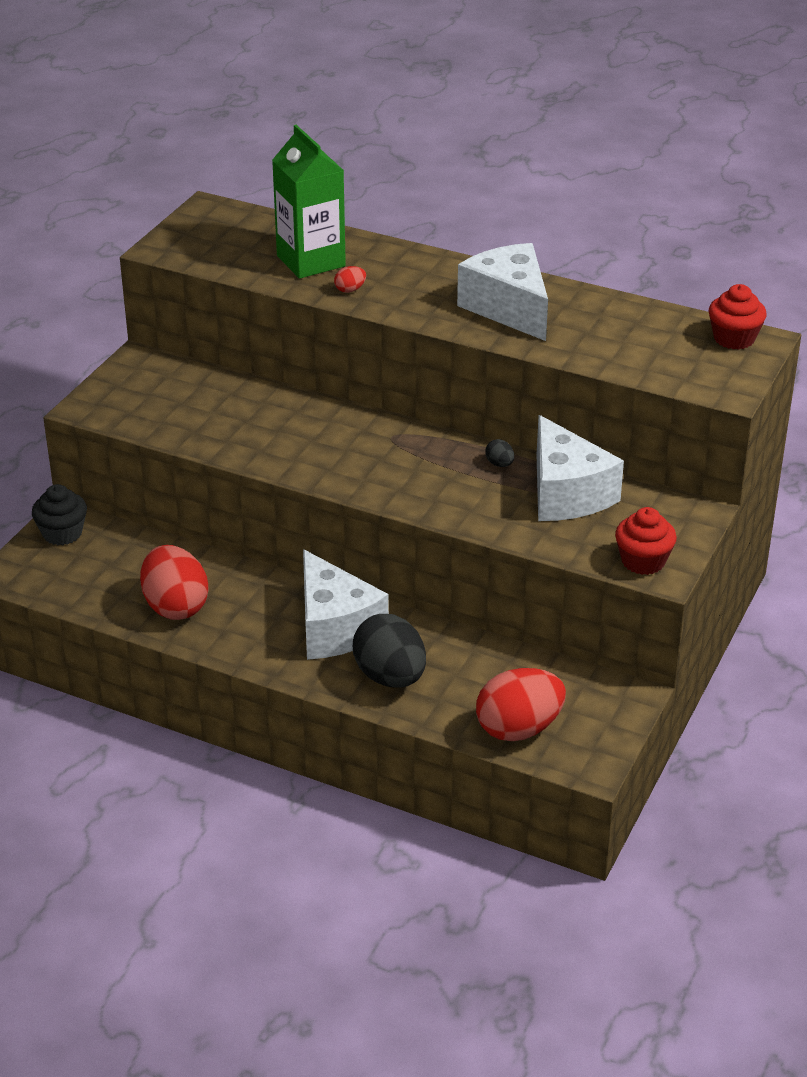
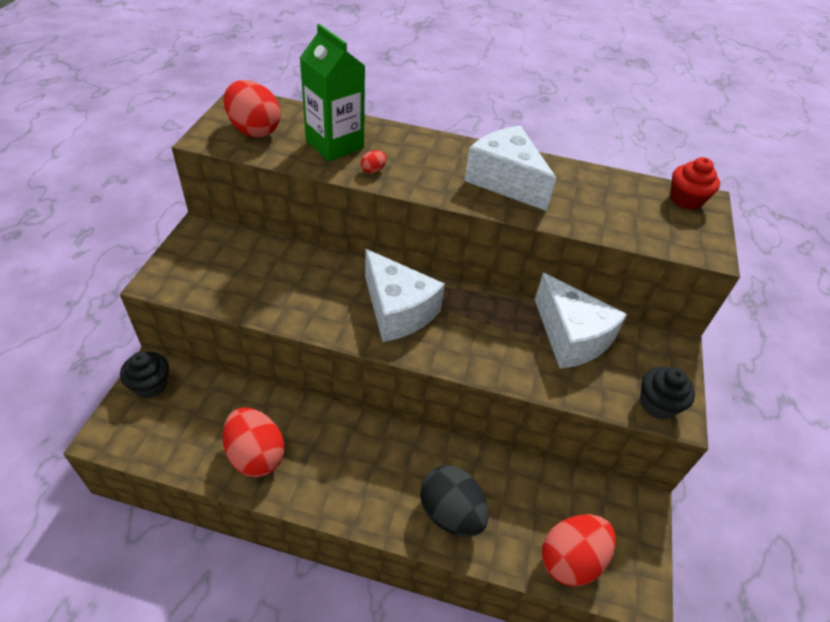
camera: 15 degrees left, 10 degrees up
(217, 242) = (254, 130): none -> red egg
(335, 627) = (393, 462): white cheese -> white cheese (397, 310)
(499, 464) = (510, 311): black egg -> none
(643, 561) = (657, 404): red cupcake -> black cupcake

